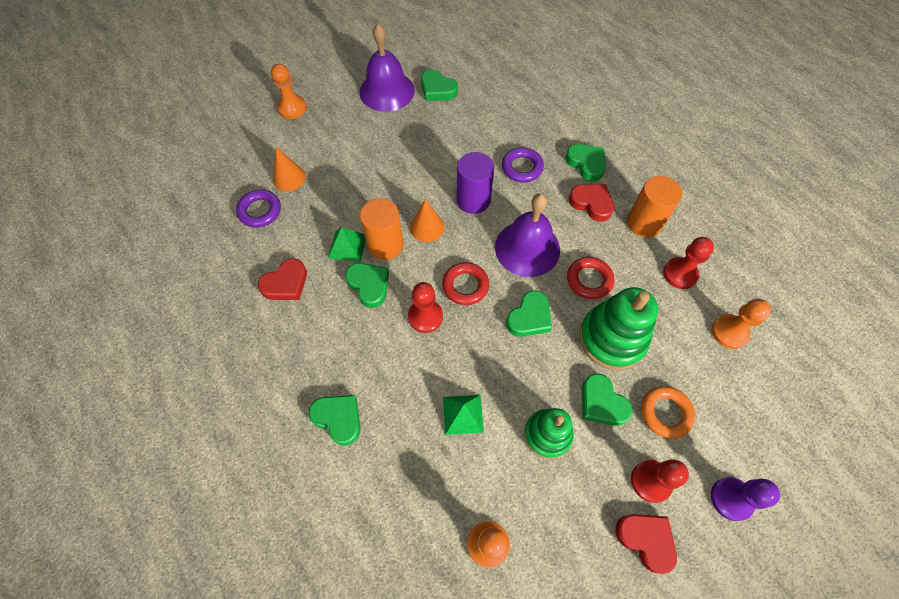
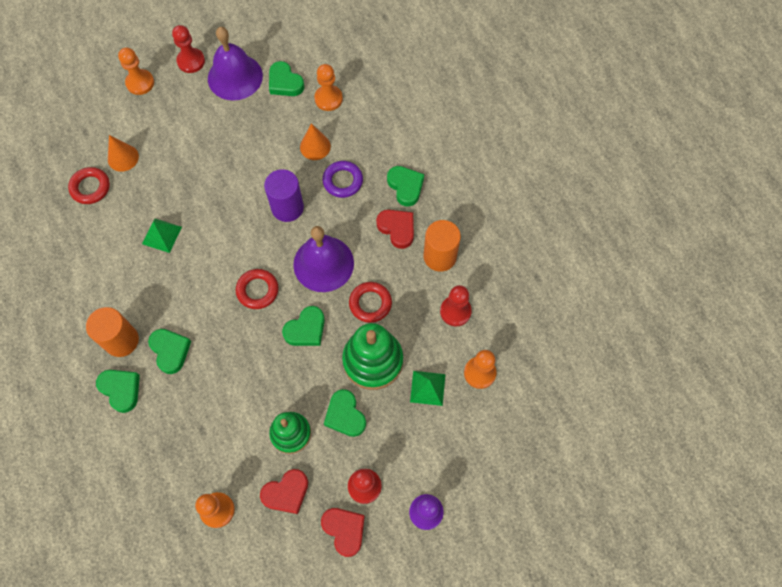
camera: 10 degrees right, 5 degrees up
(260, 211) = (90, 187): purple ring -> red ring
(286, 283) = (100, 262): red heart -> red heart (286, 493)
(369, 285) = (172, 276): green heart -> green heart (170, 351)
(385, 245) = (196, 239): orange cylinder -> orange cylinder (121, 340)
(425, 316) = (215, 313): red pawn -> red pawn (191, 61)
(427, 227) = (238, 228): orange cone -> orange cone (315, 146)
(463, 414) = (225, 404): green pyramid -> green pyramid (427, 388)
(484, 97) = (328, 99): none -> orange pawn
(665, 413) = (396, 433): orange ring -> none

